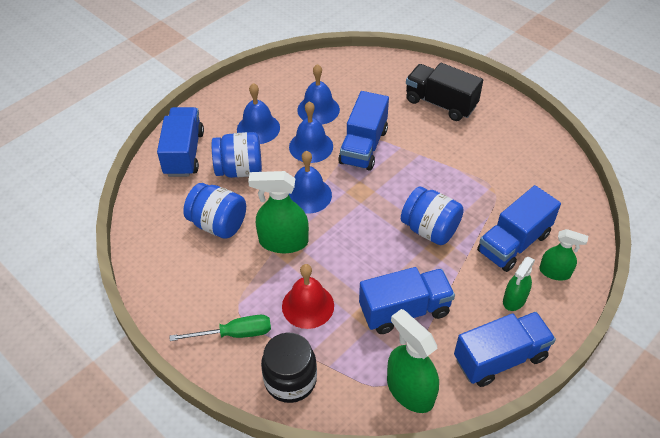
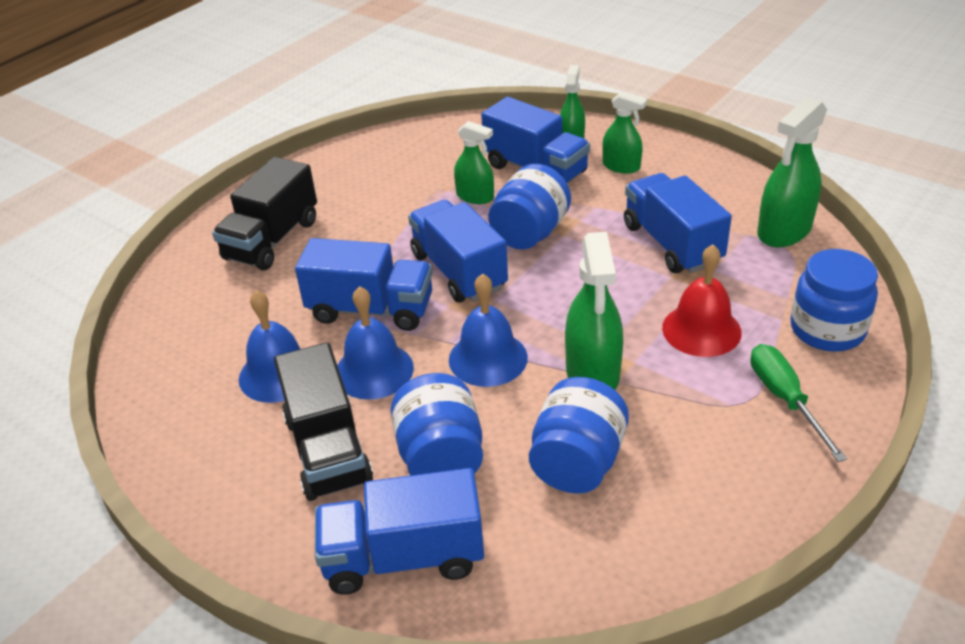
camera: 95 degrees left, 10 degrees down
(258, 128) = (328, 449): blue bell -> black truck
(290, 380) = (827, 330): black jar -> blue jar
(479, 204) = (475, 196): none -> green spray bottle
(500, 358) = (707, 173): blue truck -> blue truck (459, 271)

